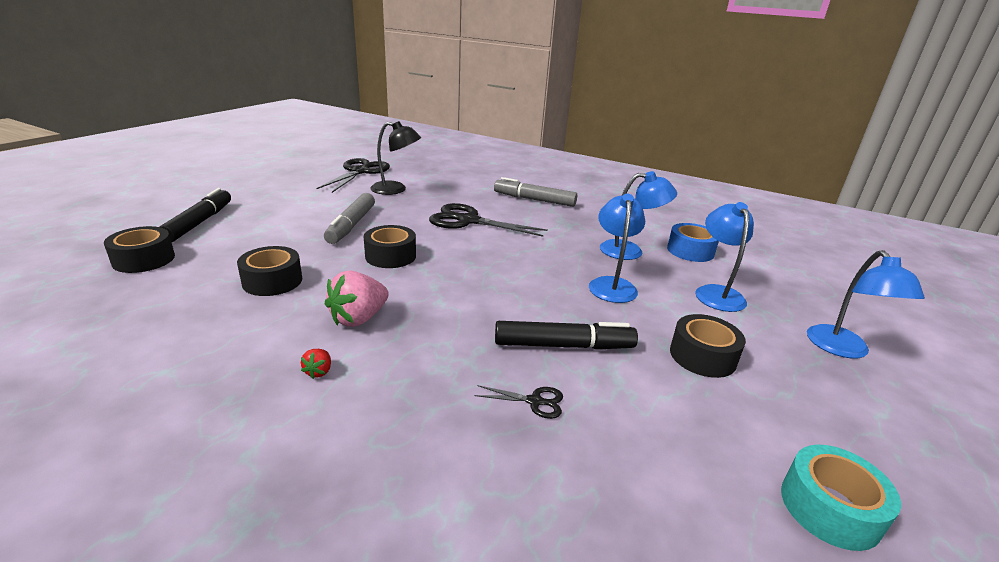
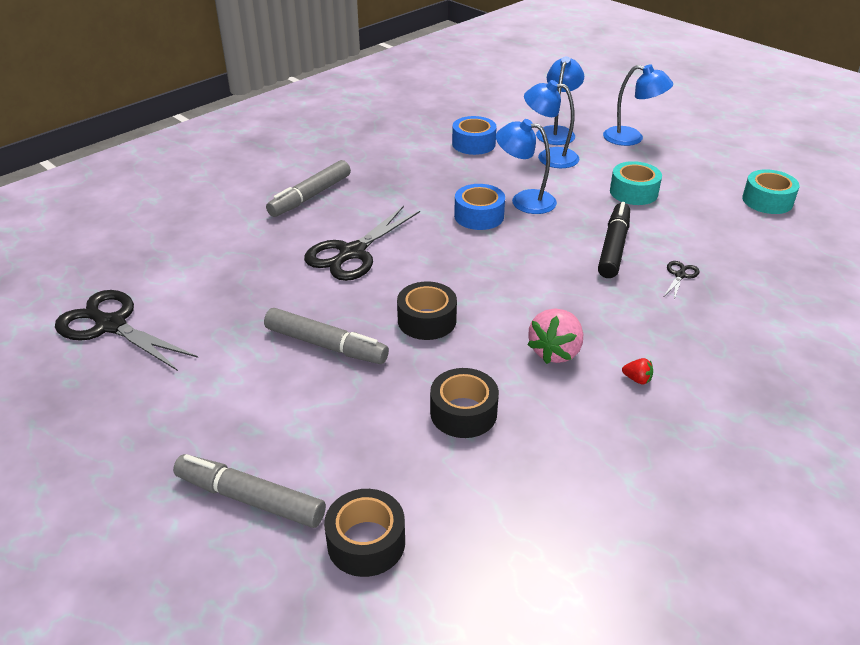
camera: 70 degrees left, 10 degrees up
(199, 223) = (250, 498): black marker -> grey marker
(359, 318) = (555, 352): pink strawberry -> pink strawberry turned 60 degrees clockwise
(396, 189) = (214, 297): black lamp -> none
(562, 264) = (479, 216): none -> blue tape
(630, 251) = (463, 173): blue lamp -> blue lamp (557, 132)
(702, 356) = (633, 192): black tape -> turquoise tape

